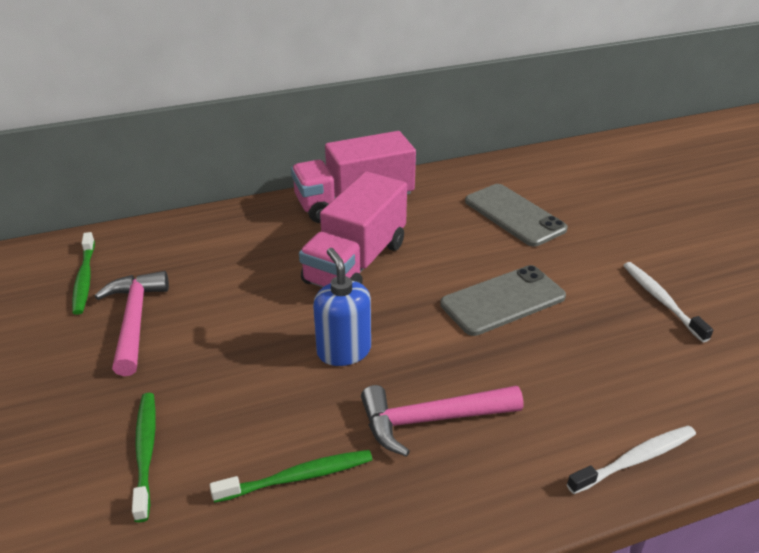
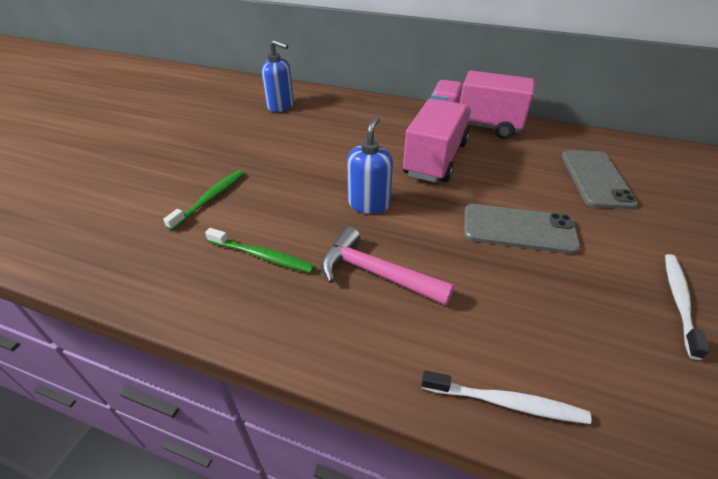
camera: 40 degrees right, 5 degrees up
(85, 278) = (281, 106): green toothbrush -> blue soap dispenser
(135, 320) = (279, 135): pink hammer -> none
(356, 263) = (435, 159): pink truck -> pink truck turned 135 degrees clockwise

